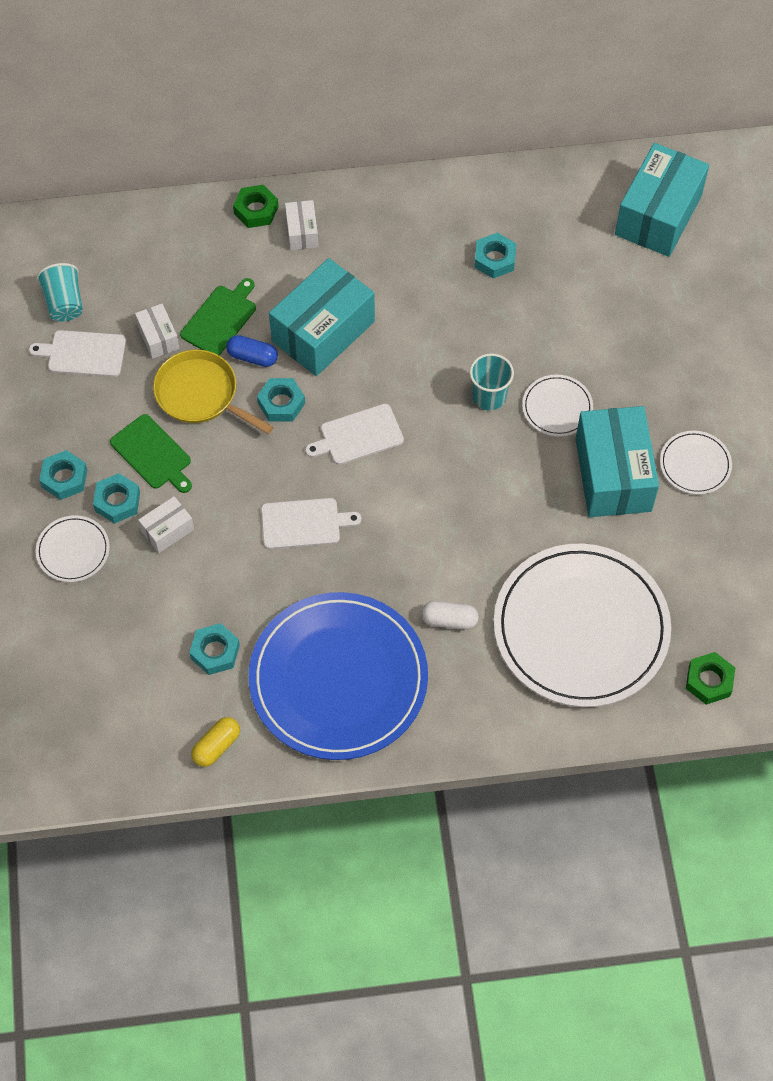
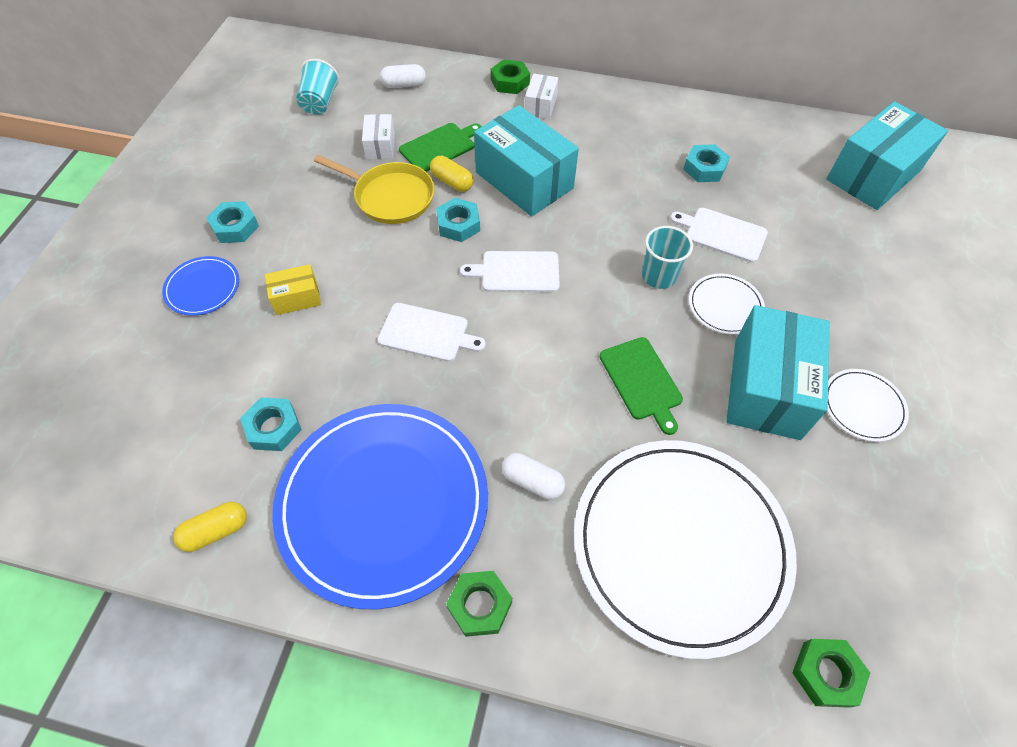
camera: 20 degrees right, 5 degrees down
(73, 550) = (203, 288): white plate -> blue plate
(83, 353) = (312, 140): white cutting board -> white cutting board (722, 234)
(117, 501) = (268, 259): turquoise nut -> none
(143, 250) = (404, 85): none -> white capsule
(153, 454) = (322, 231): green cutting board -> green cutting board (642, 381)
(167, 530) = (297, 298): white box -> yellow box
(200, 394) = (391, 197): yellow pan -> yellow pan turned 150 degrees clockwise
(252, 357) = (452, 182): blue capsule -> yellow capsule
(323, 331) = (524, 180): turquoise box -> turquoise box turned 75 degrees clockwise
(447, 724) = (479, 605): none -> green nut

